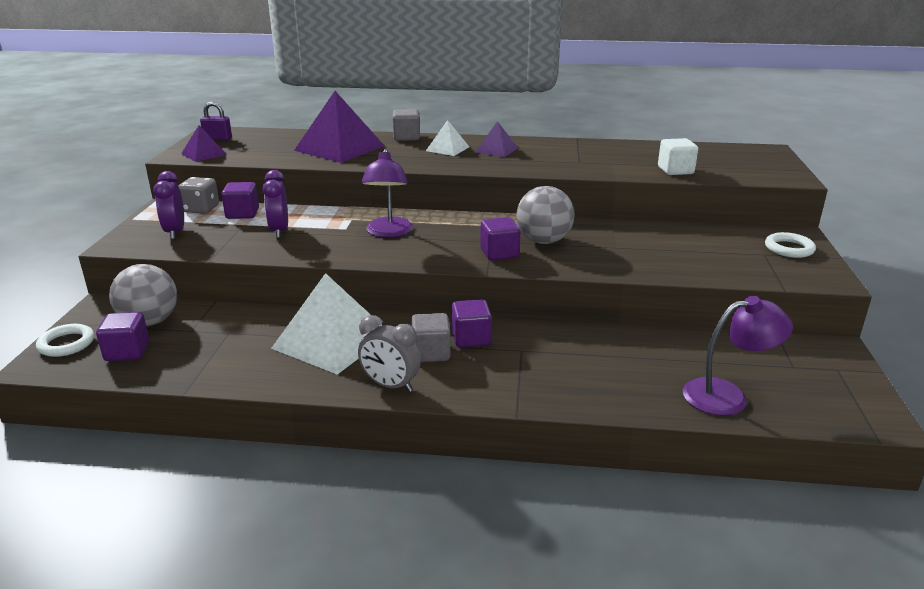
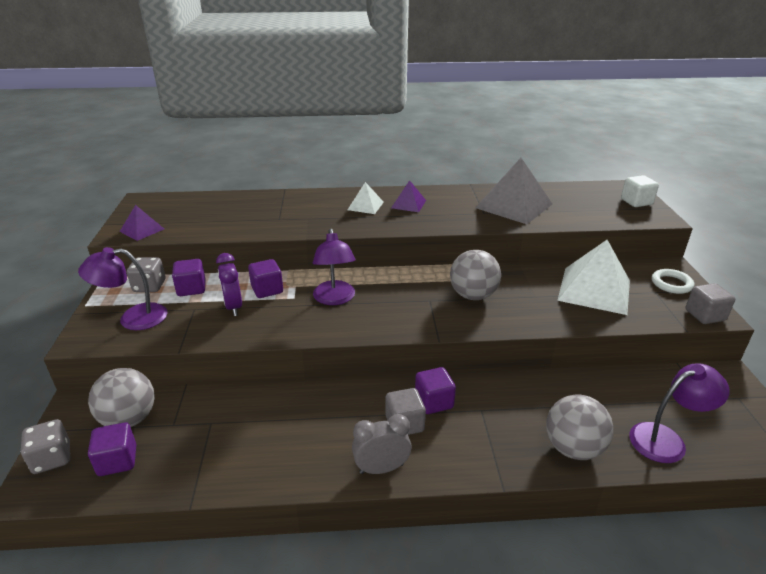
camera: 10 degrees left, 5 degrees up
(66, 344) = (52, 458): white ring -> grey dice
(175, 232) = (133, 318): purple clock -> purple lamp
(218, 139) = (149, 209): purple padlock -> none
(332, 341) = (311, 421): white pyramid -> white pyramid (594, 290)
(339, 148) = (268, 212): purple pyramid -> none
(390, 385) = (381, 468): grey clock -> grey clock turned 150 degrees clockwise
(406, 137) = (324, 194): grey cube -> grey cube (705, 315)
(499, 253) = (441, 314): purple cube -> purple cube (267, 290)
(612, 391) = (573, 448): none -> grey ball
(618, 158) = (514, 206): none -> grey pyramid
(675, 170) = (566, 217): white cube -> white cube (636, 202)

